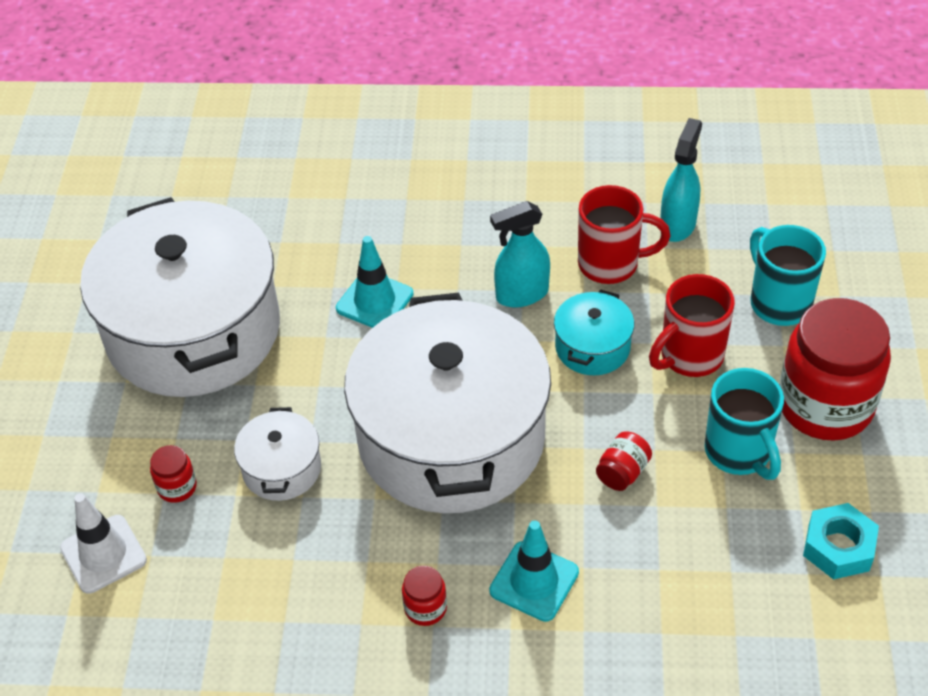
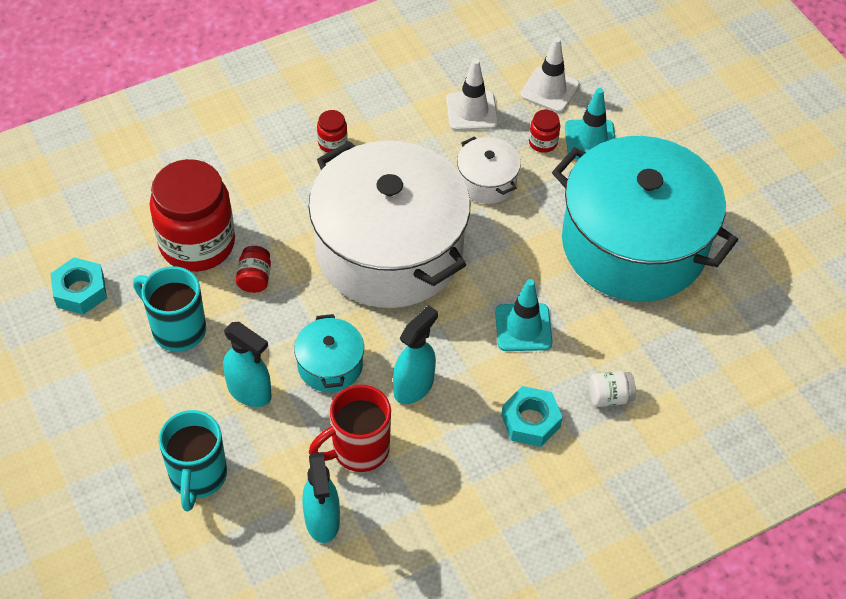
camera: 145 degrees right, 5 degrees up
(193, 331) = (634, 244): white pot -> turquoise pot
(221, 570) = (471, 111): none -> white traffic cone
(348, 213) = (609, 397): none -> white jar
(435, 223) = (530, 421): none -> turquoise nut
(534, 581) = (274, 185): turquoise traffic cone -> turquoise traffic cone (590, 140)
(690, 356) = (249, 391): red mug -> turquoise spray bottle
(778, 302) = (198, 477): turquoise mug -> turquoise mug turned 60 degrees clockwise
(825, 405) = (125, 396): red jar -> red jar (197, 244)

